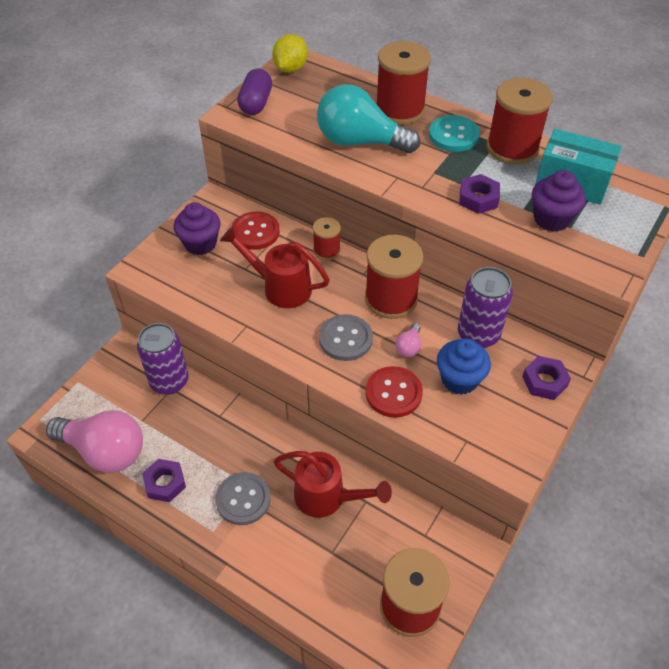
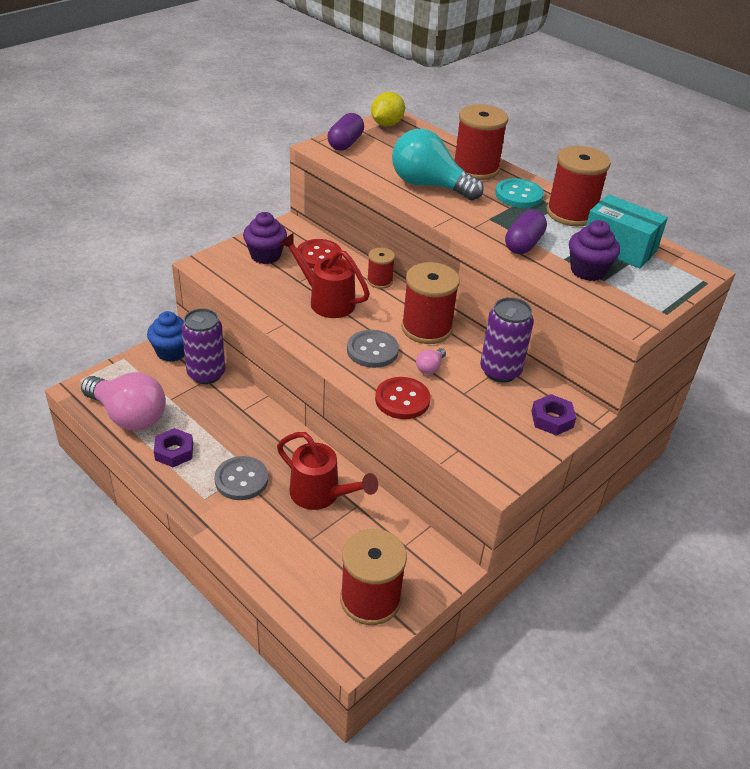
camera: 10 degrees right, 10 degrees down
(459, 379) = (469, 402): blue cupcake -> blue cupcake (172, 352)
(478, 198) = (523, 244): purple nut -> purple capsule

